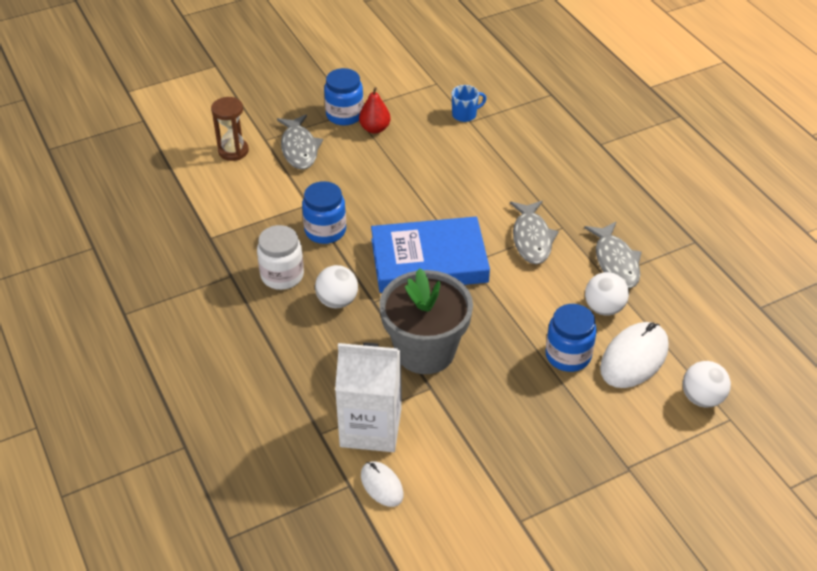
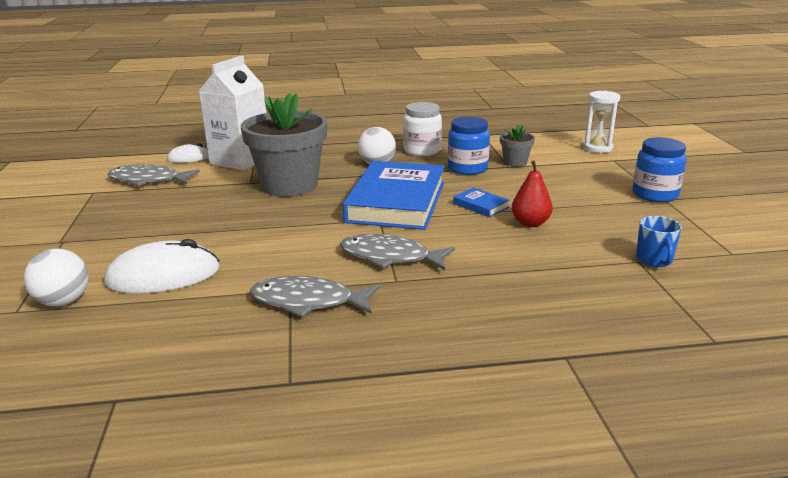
camera: 110 degrees right, 20 degrees down
(233, 151) = (597, 148): brown hourglass -> white hourglass
(296, 201) = (515, 162): none -> grey flower pot
(299, 148) = (596, 170): grey fish -> grey fish (148, 180)
(375, 129) = (626, 205): red pear -> red pear (530, 223)
(412, 207) = (481, 205): none -> blue book
(568, 355) = (211, 242): blue jar -> none
(604, 308) = (247, 275): white ball -> none
(634, 358) = (163, 275): white mouse -> white mouse turned 75 degrees counterclockwise

